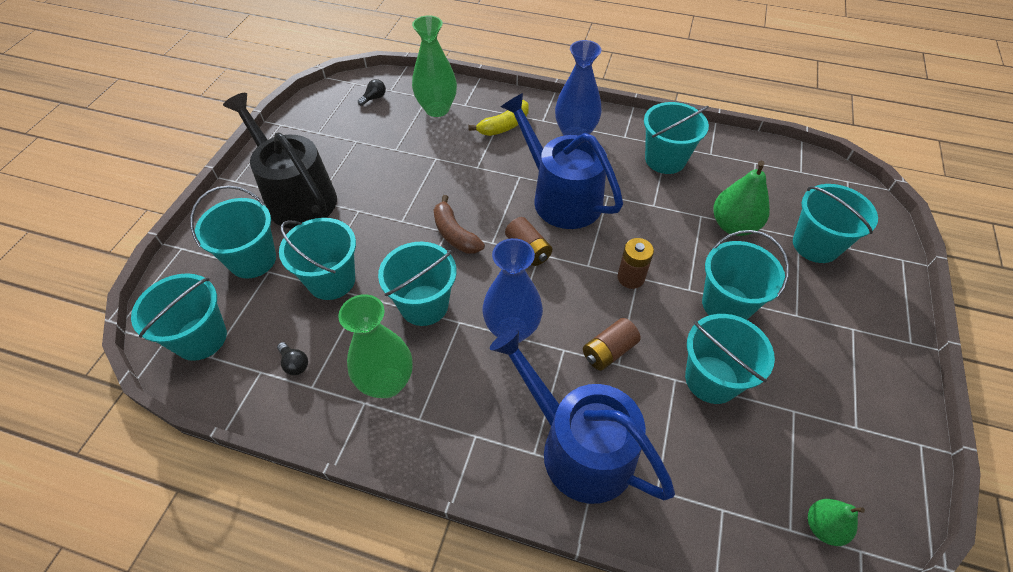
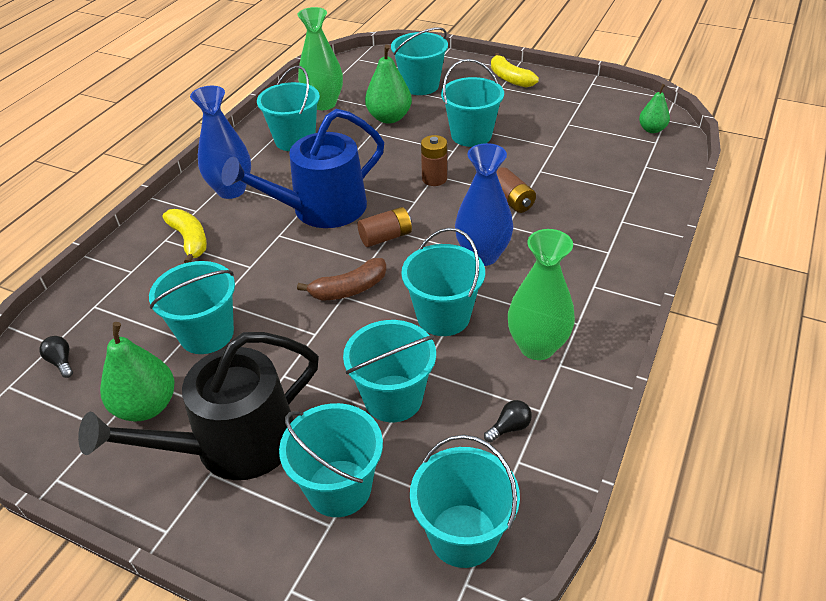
camera: 80 degrees left, 10 degrees down
(333, 147) = (146, 406): none -> green pear
(437, 109) = (125, 297): green vase -> green vase (324, 104)
(578, 447) = (601, 227): blue watering can -> none
(711, 379) = (541, 154): turquoise bucket -> turquoise bucket (206, 334)
(881, 338) = (510, 78): none -> yellow banana

